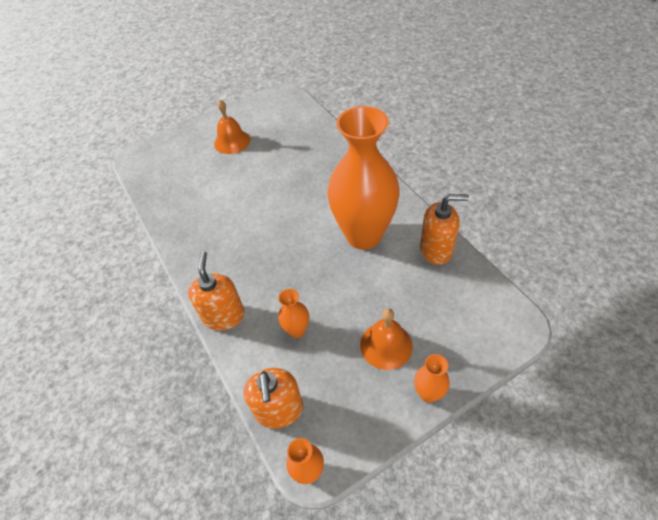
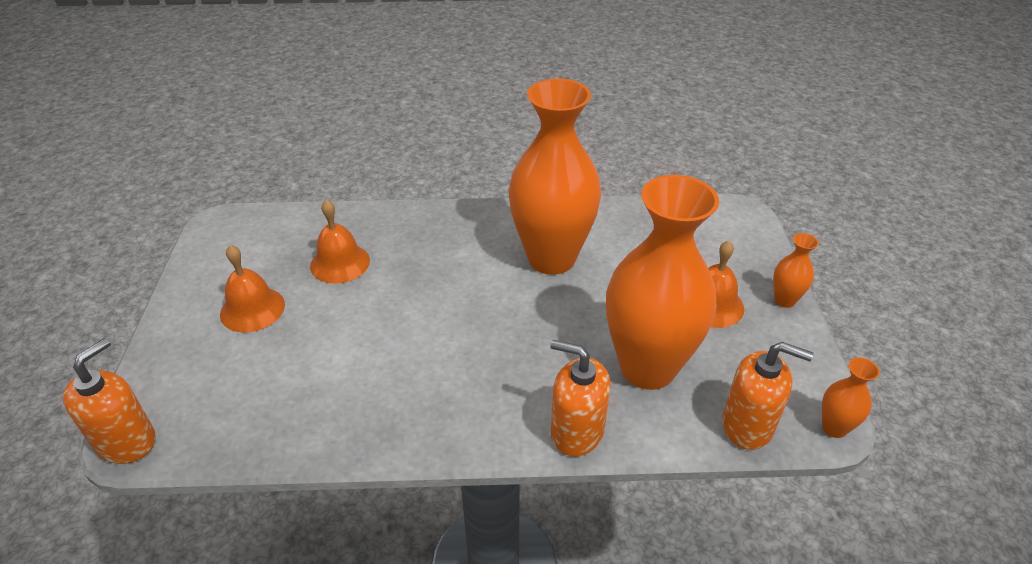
camera: 65 degrees left, 10 degrees down
(287, 150) = (340, 263): none -> orange bell
(297, 330) = (647, 368): orange vase -> orange vase, size x2.48
(436, 249) = (616, 218): orange soap dispenser -> orange soap dispenser (126, 441)

